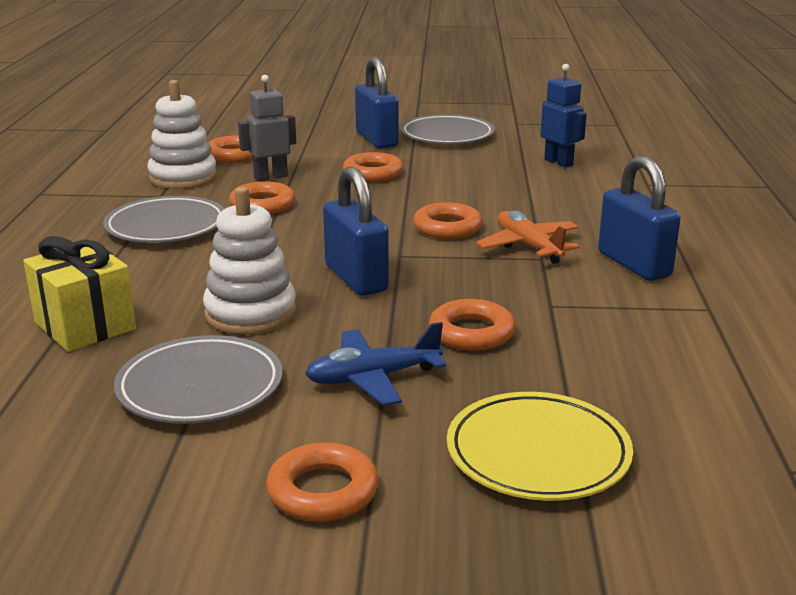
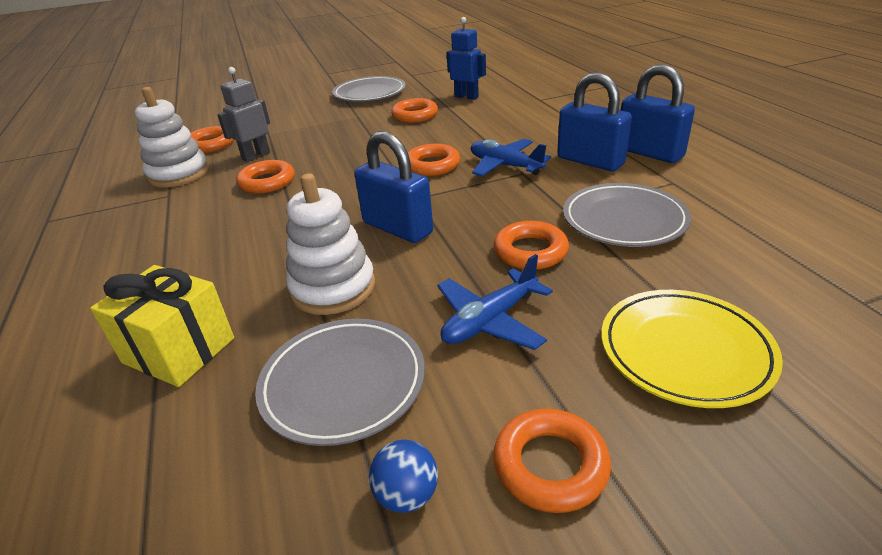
camera: 20 degrees left, 10 degrees up
(166, 226) = (193, 223): grey plate -> grey plate (624, 220)
(189, 473) = (407, 495): none -> blue ball
(373, 173) = (338, 135): orange ring -> orange ring (415, 115)
(376, 140) = (319, 108): blue padlock -> blue padlock (649, 153)
(528, 246) = (505, 166): orange plane -> blue plane

